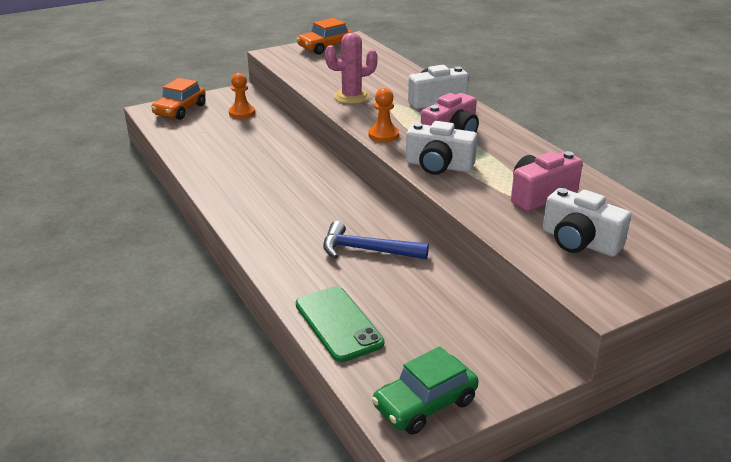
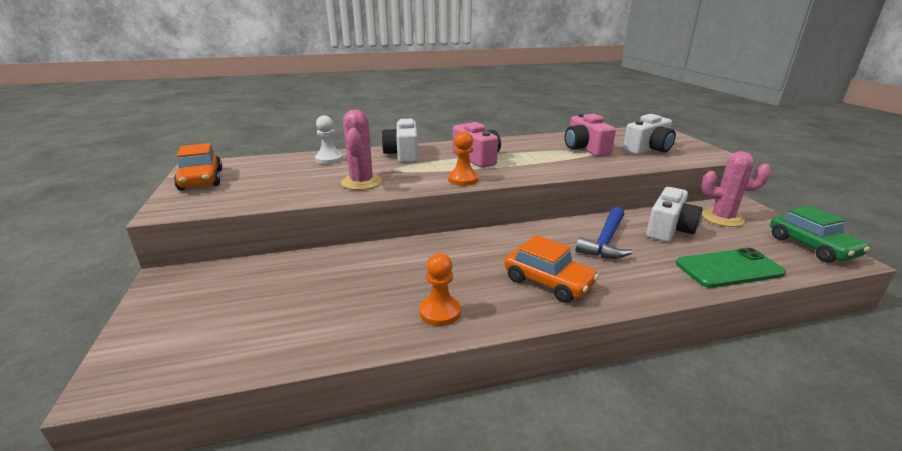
camera: 75 degrees left, 5 degrees down
(180, 110) = (159, 343): orange car -> orange car (548, 282)
(242, 113) = (242, 283): orange pawn -> orange pawn (440, 312)
(398, 75) = (329, 159): none -> white pawn
(438, 166) = (533, 169): white camera -> white camera (669, 229)
(477, 340) = (722, 218): none -> pink cactus

